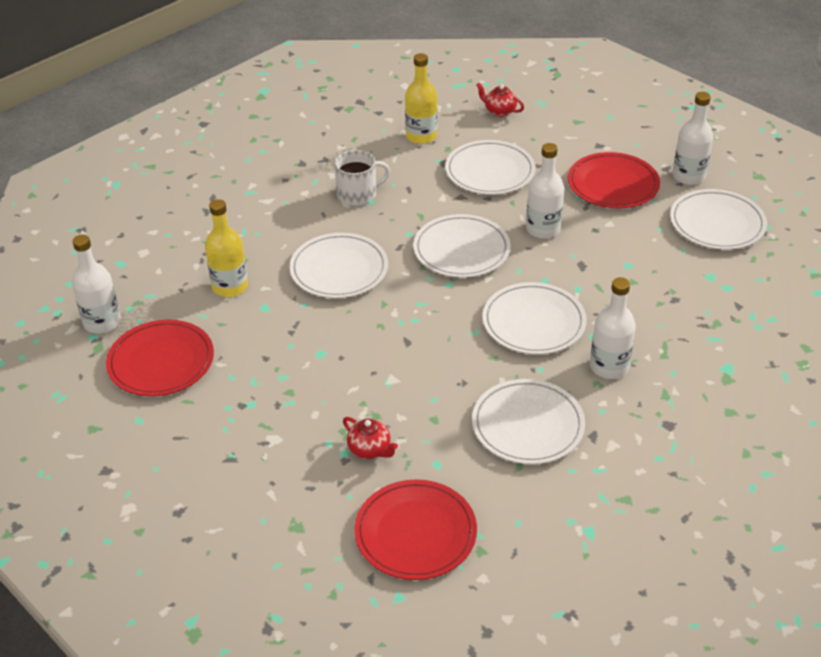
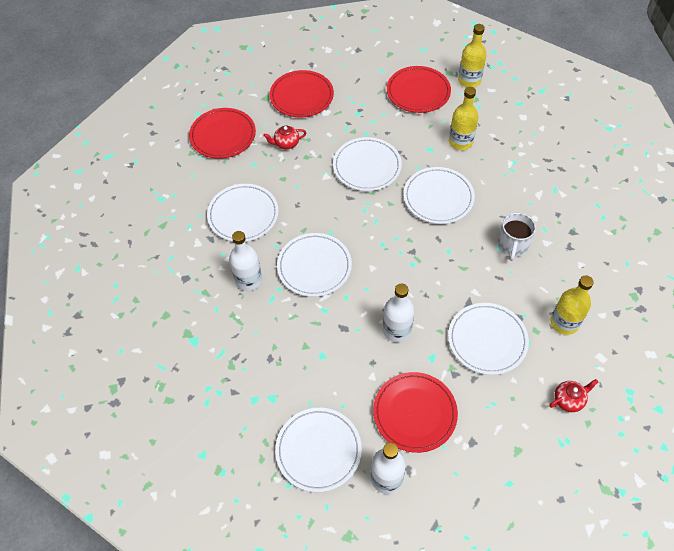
camera: 125 degrees right, 15 degrees up
(102, 322) = (469, 80): white bottle -> yellow bottle
(261, 484) = (301, 96): none -> red plate
(461, 250) = (410, 270): white plate -> white plate (367, 166)

